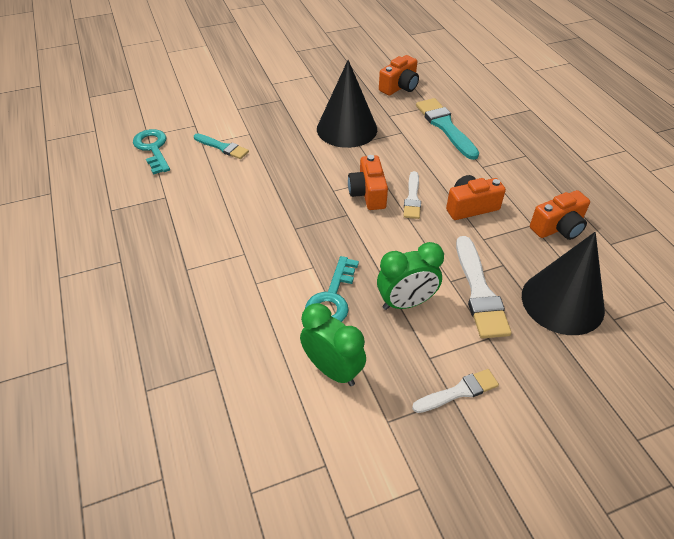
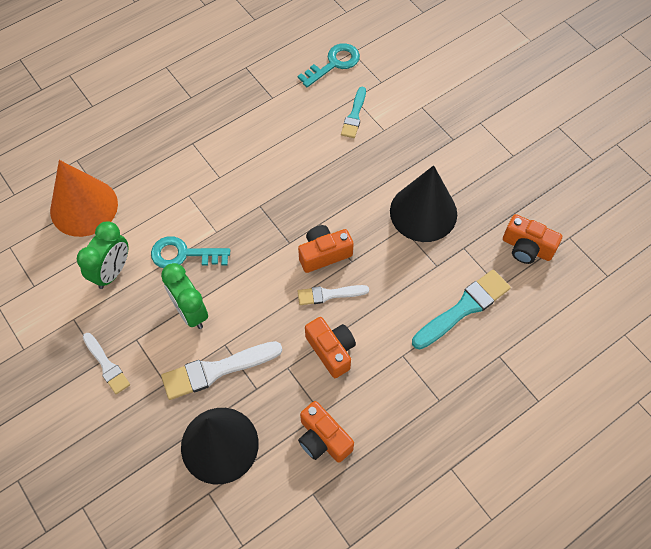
camera: 75 degrees right, 15 degrees up
(225, 390) = (84, 207): none -> orange cone

